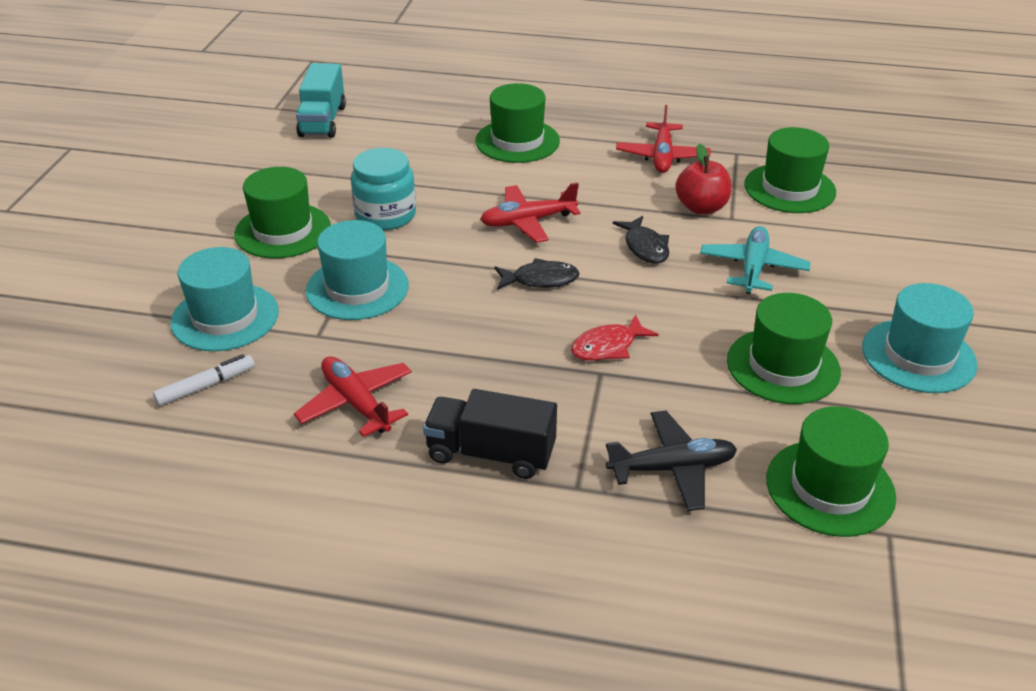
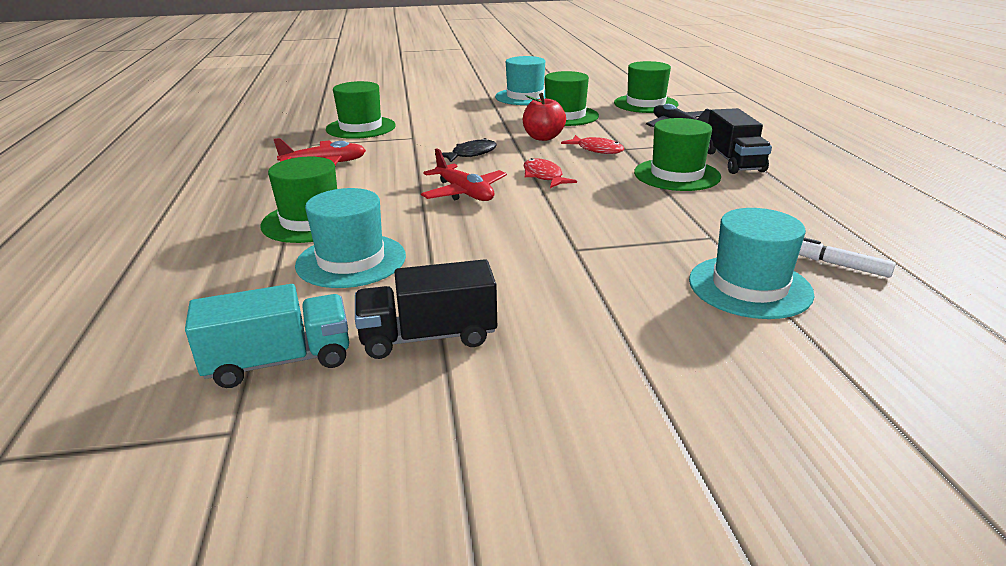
camera: 110 degrees left, 10 degrees down
(283, 231) = (580, 303): green hat -> green hat (676, 175)
(301, 167) = (428, 337): none -> black truck
(356, 403) = (756, 204): red plane -> none
(357, 288) = (631, 237): turquoise hat -> turquoise hat (351, 260)
(385, 215) = (501, 253): turquoise jar -> none
(540, 280) = (544, 176): black fish -> red fish
(701, 207) = (403, 145): red apple -> red apple (543, 137)
(753, 268) = (472, 128): turquoise plane -> none

